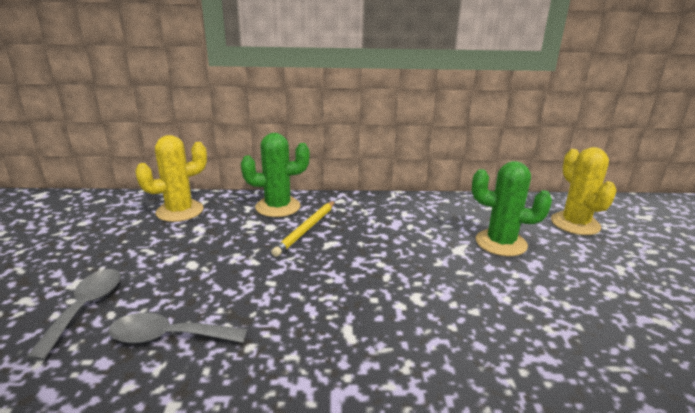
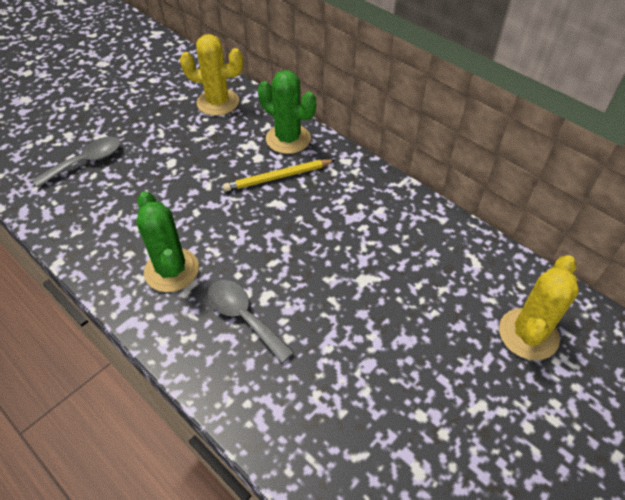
camera: 45 degrees right, 25 degrees up
(168, 337) = (100, 214): grey spoon -> grey spoon (244, 317)
(501, 243) = (412, 299): green cactus -> green cactus (171, 270)

